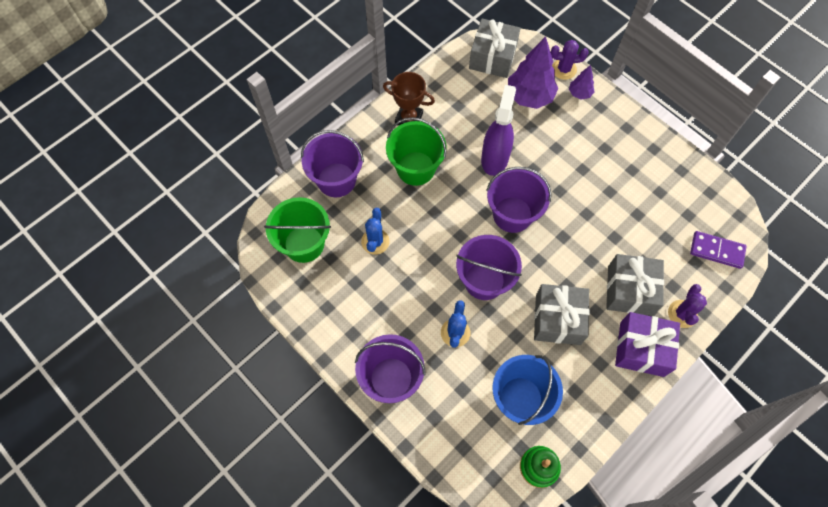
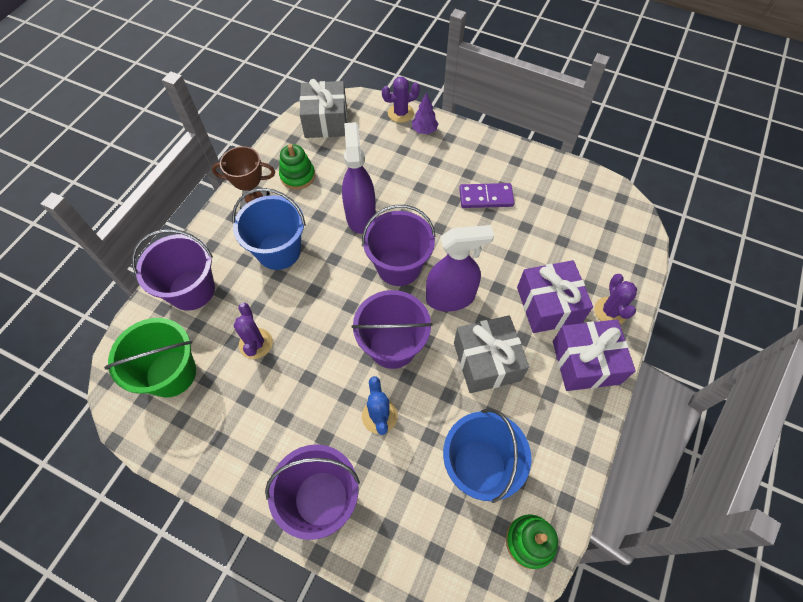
camera: 20 degrees left, 5 degrees down
(375, 241) = (256, 343): blue cactus -> purple cactus
(416, 168) = (279, 251): green bucket -> blue bucket
(451, 104) = (297, 176): none -> green stacking toy
(529, 96) = (375, 147): purple tree -> none
(547, 256) = (450, 298): none -> purple spray bottle
(629, 290) = (548, 305): grey gift -> purple gift
(716, 250) = (615, 238): purple domino -> purple domino (486, 197)

